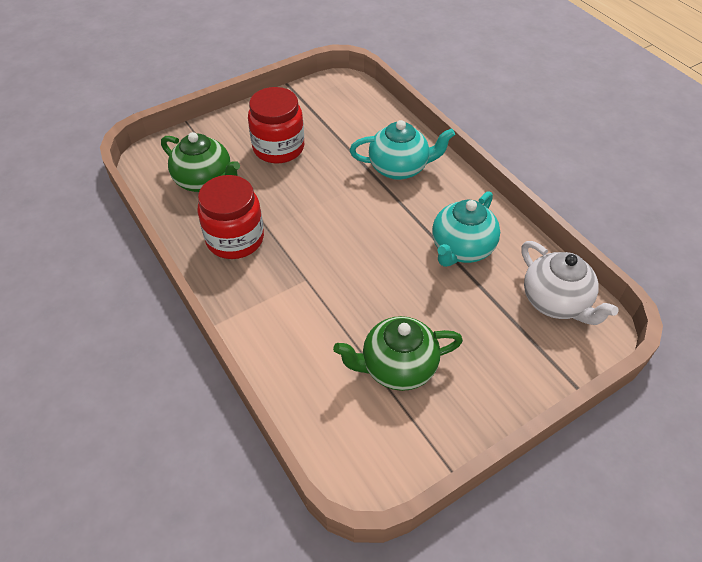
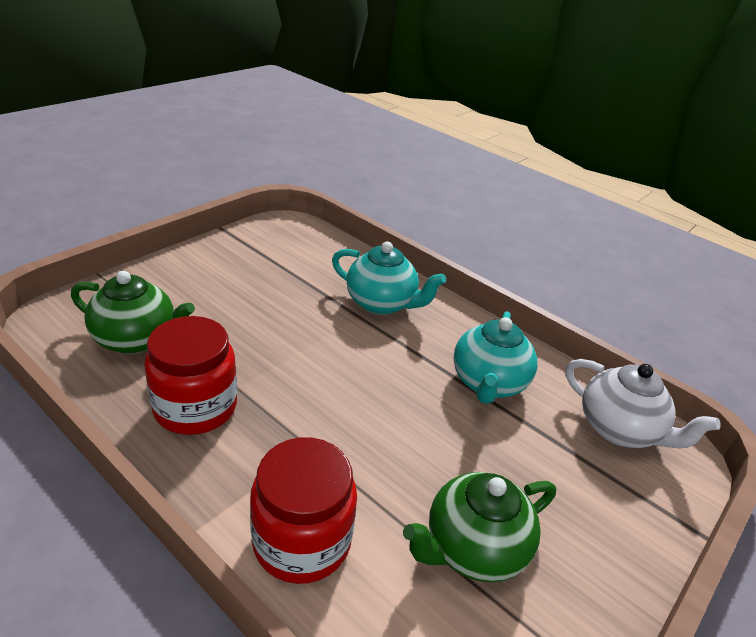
camera: 20 degrees left, 15 degrees down
(278, 148) = (228, 294): red jar -> red jar (302, 541)
(399, 168) = (381, 303): turquoise teapot -> turquoise teapot turned 45 degrees clockwise

